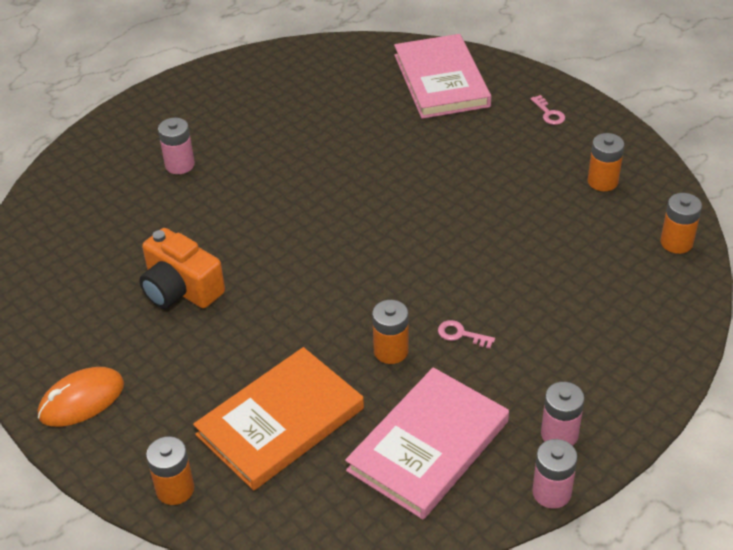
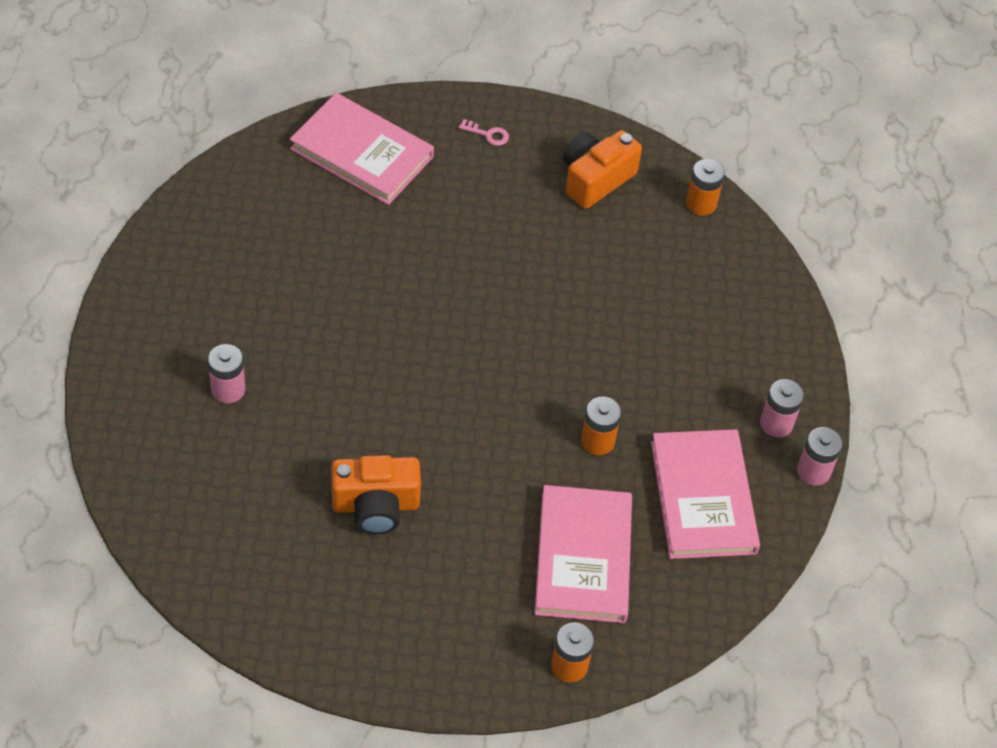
camera: 50 degrees left, 10 degrees up
(81, 400) = (414, 655): orange mouse -> none
(280, 421) = (583, 557): orange book -> pink book
(461, 334) = (632, 391): pink key -> none
(602, 181) = (595, 179): orange battery -> orange camera

